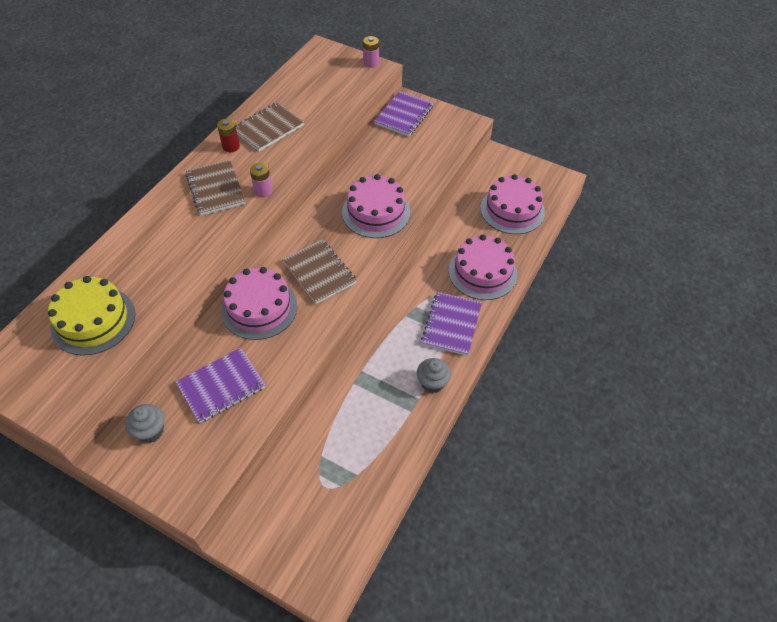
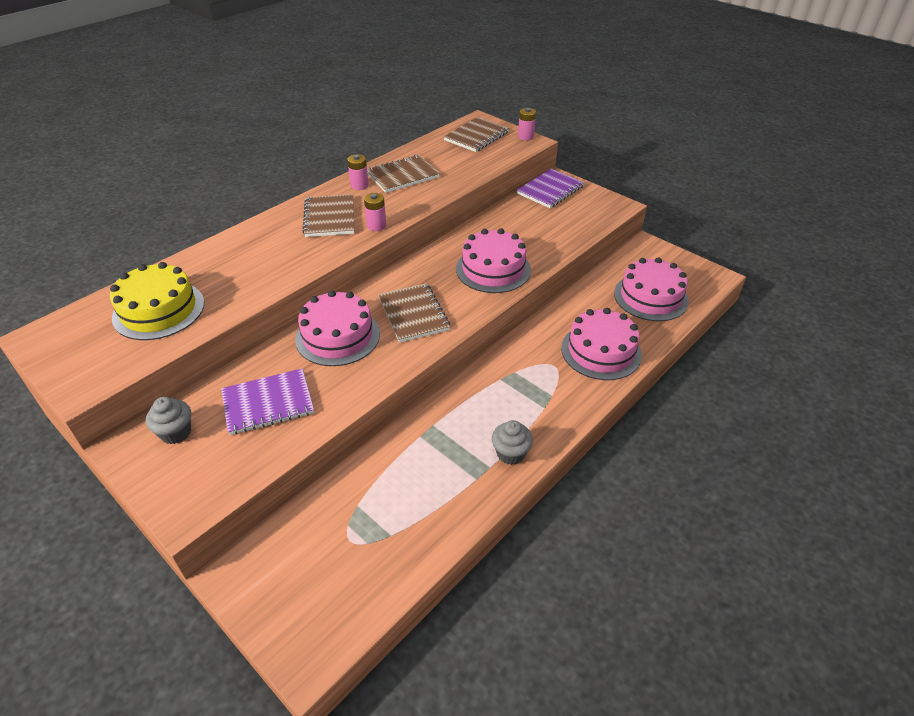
camera: 15 degrees right, 10 degrees down
(231, 146) = (359, 185): red battery -> pink battery
(324, 69) = (476, 136): none -> brown notebook
(451, 324) = (550, 397): purple notebook -> none

